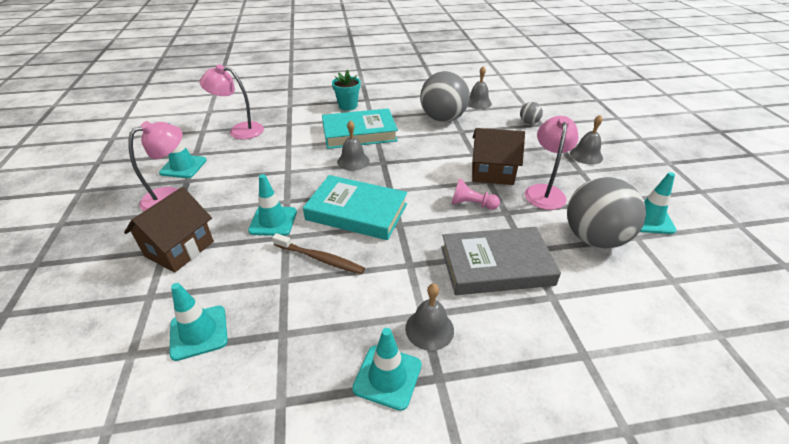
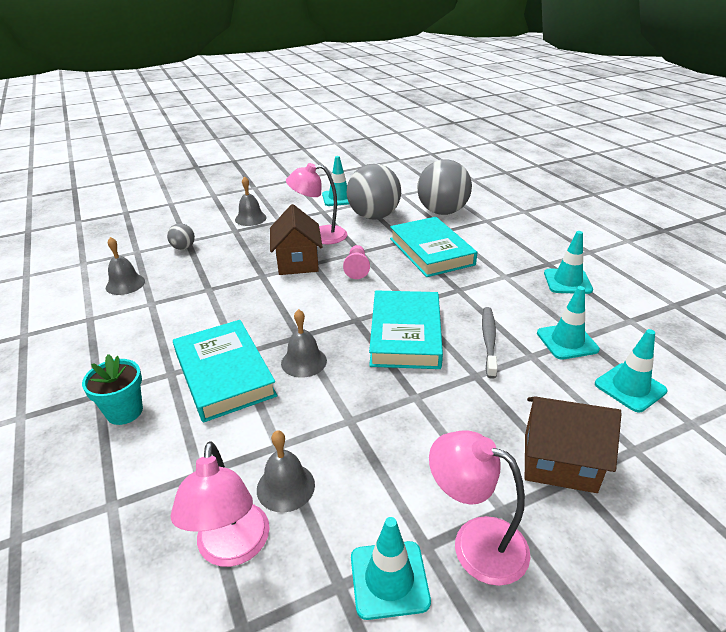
camera: 105 degrees left, 5 degrees down
(273, 221) = (458, 395): turquoise traffic cone -> turquoise traffic cone (567, 341)
(320, 258) = (489, 340): brown toothbrush -> grey toothbrush
(429, 329) = (515, 271): grey bell -> grey bell (285, 487)
(443, 119) = (175, 306): grey ball -> grey ball (442, 212)
(496, 265) = (431, 251): grey book -> turquoise book

